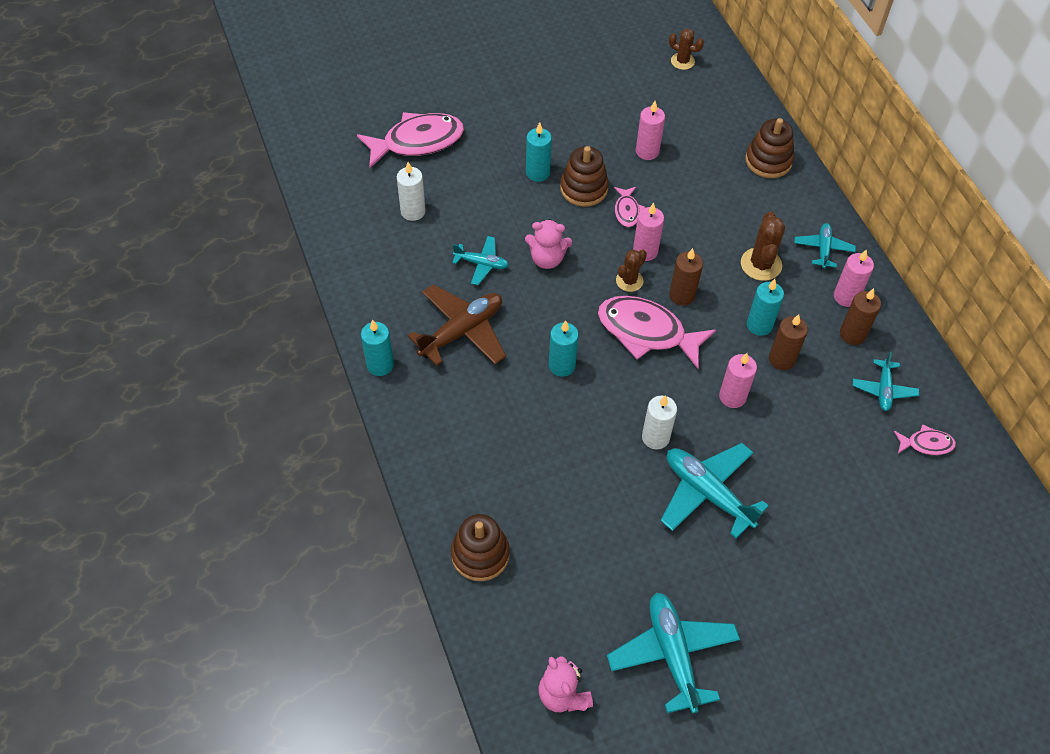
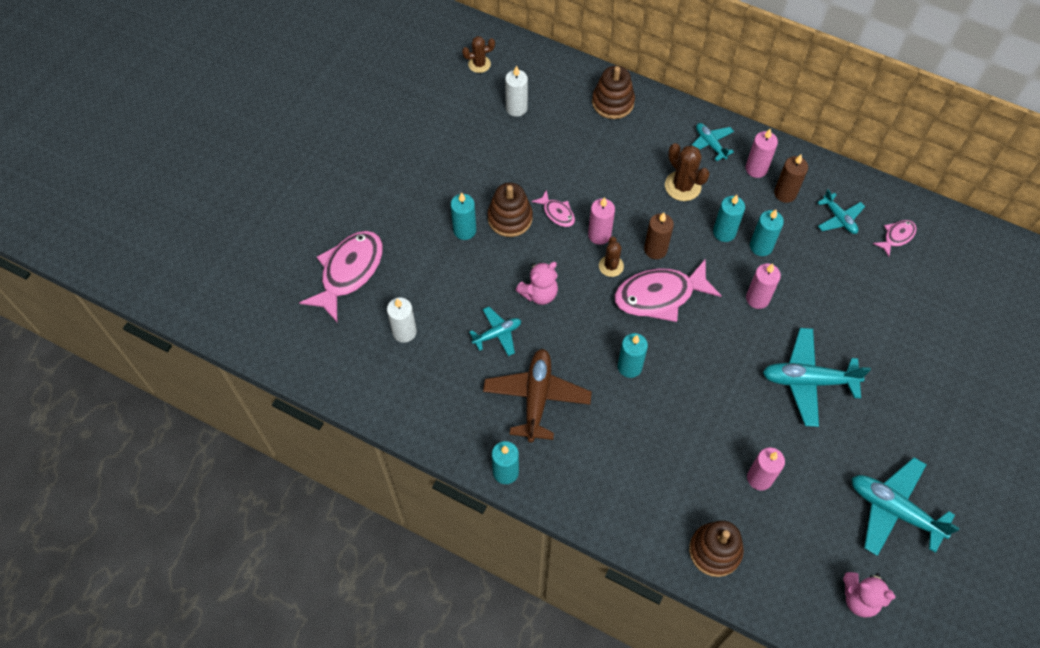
camera: 40 degrees left, 5 degrees up
(647, 151) = (525, 155): pink candle -> pink candle (759, 478)
(655, 437) = (740, 368): white candle -> white candle (516, 108)
(781, 359) = (761, 246): brown candle -> turquoise candle

